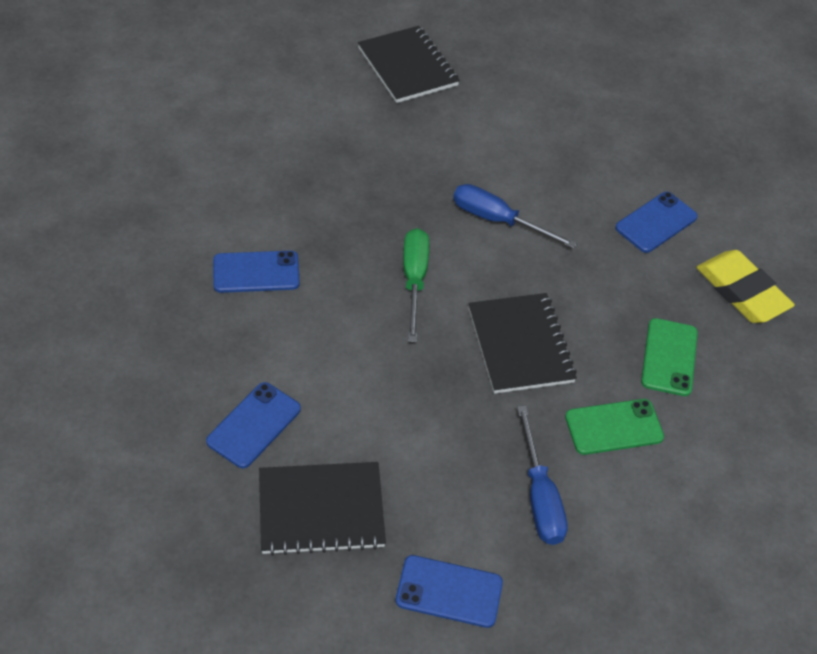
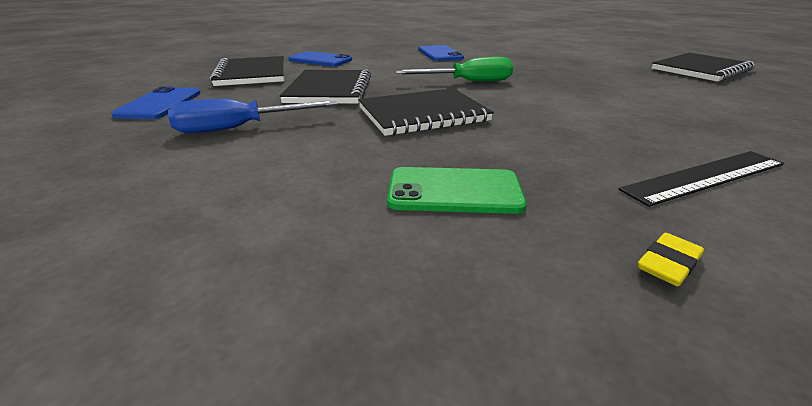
camera: 85 degrees right, 20 degrees down
(420, 418) = (329, 89): none -> black notebook
(497, 220) = (572, 101): blue screwdriver -> none
(614, 427) = (326, 158): green phone -> none
(656, 222) = (705, 177): blue phone -> black ruler
(742, 291) = (668, 264): yellow eraser -> yellow eraser, size x0.42

